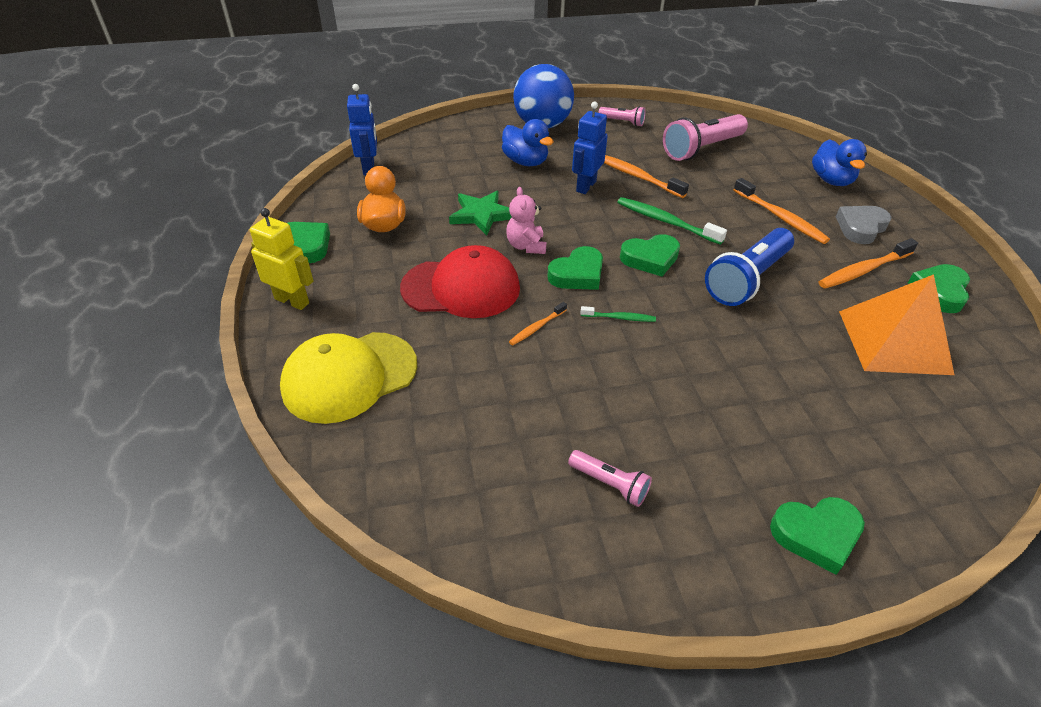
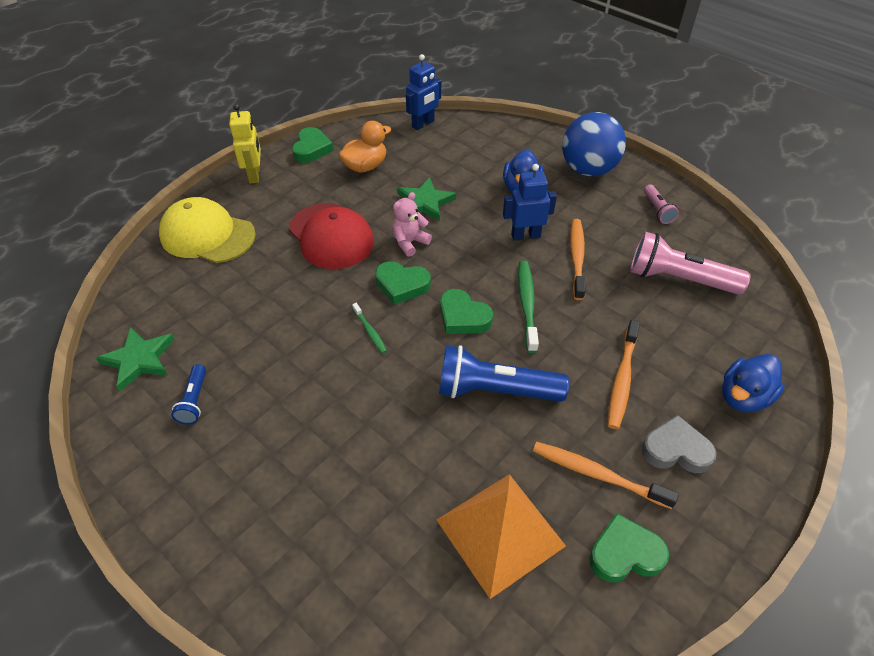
camera: 55 degrees right, 5 degrees up
(502, 514) = (139, 360): none -> green star
(537, 327) = (321, 293): orange toothbrush -> none
(610, 484) = (194, 400): pink flashlight -> blue flashlight
(816, 535) = (216, 541): green heart -> none

